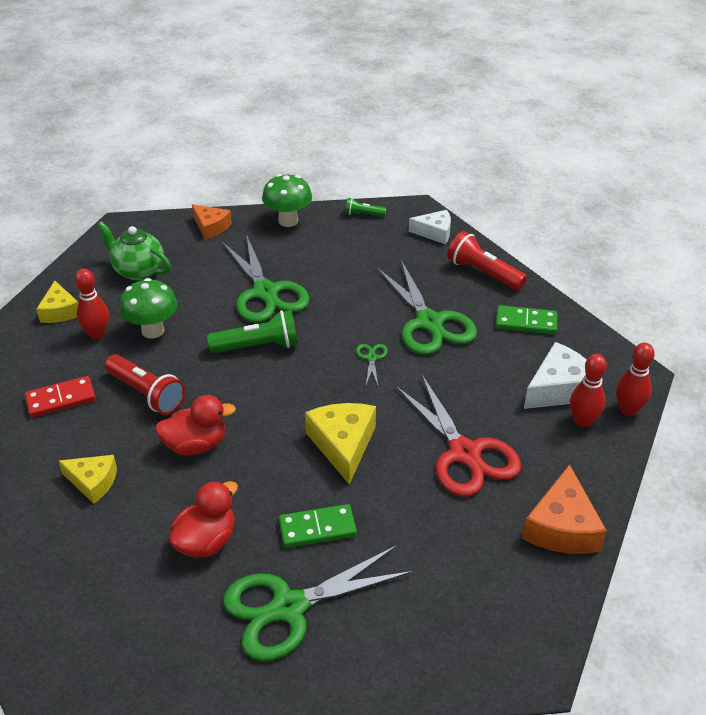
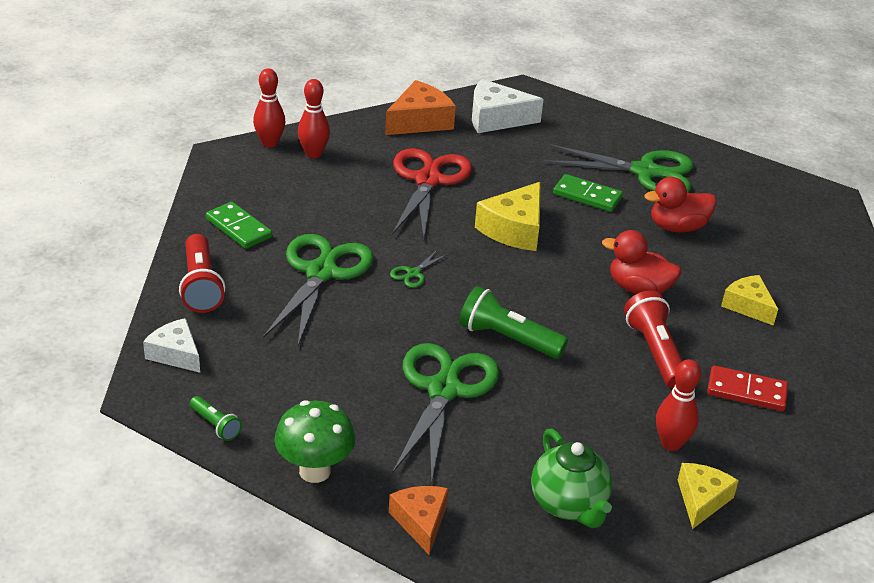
camera: 145 degrees left, 5 degrees down
(153, 331) = (605, 414): green mushroom -> none
(560, 389) = (295, 177): white cheese -> white cheese (496, 118)

